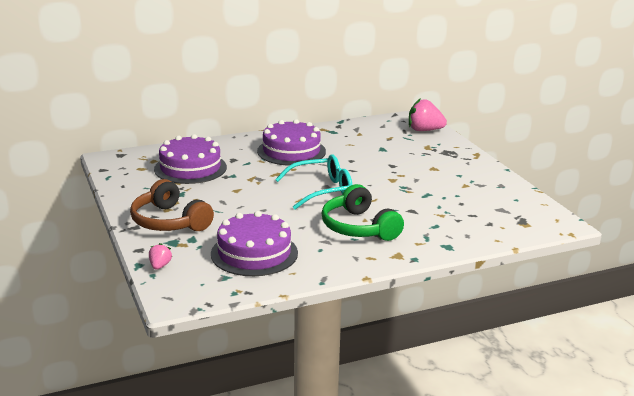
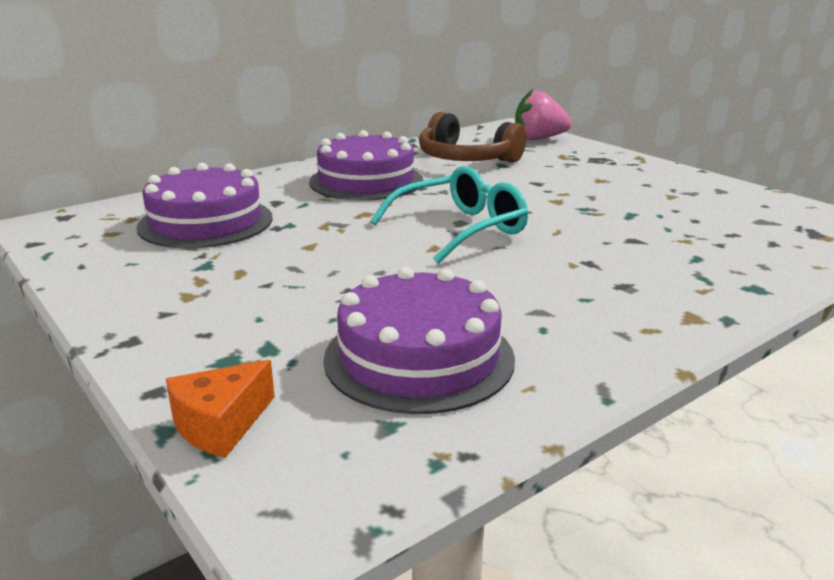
camera: 15 degrees left, 0 degrees up
(160, 266) = (220, 424): pink strawberry -> orange cheese
(169, 222) = (203, 319): brown headphones -> brown headphones (466, 159)
(358, 227) = (575, 278): green headphones -> none

